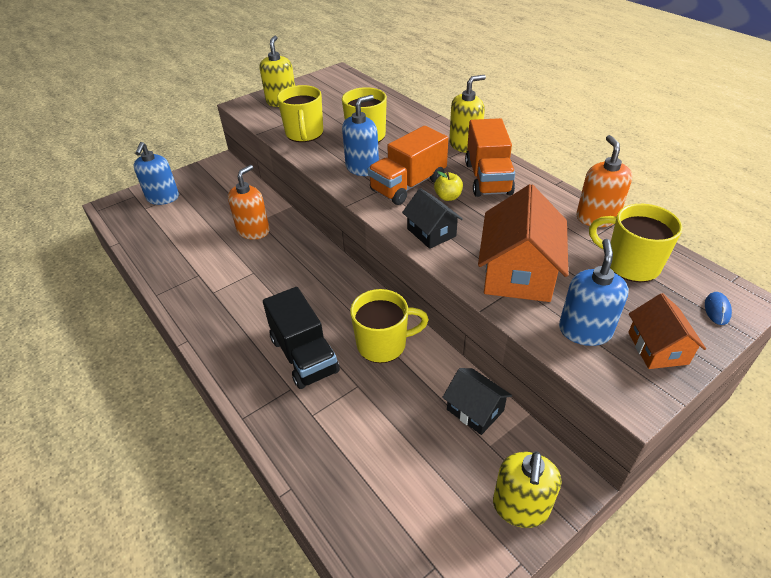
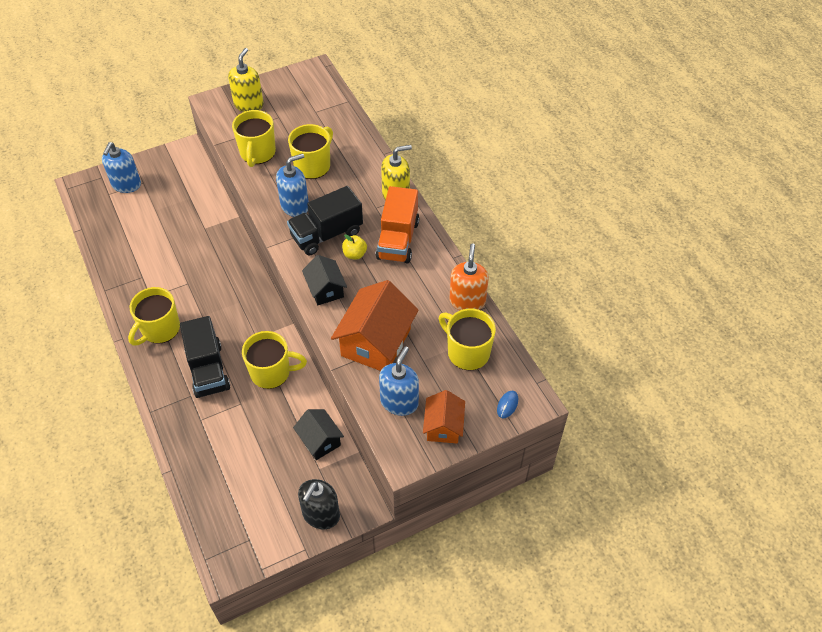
camera: 10 degrees right, 10 degrees up
(232, 323) = (159, 329): none -> yellow mug
(253, 231) = (198, 239): orange soap dispenser -> none
(408, 185) = (326, 234): orange truck -> black truck
(520, 507) = (321, 515): yellow soap dispenser -> black soap dispenser

